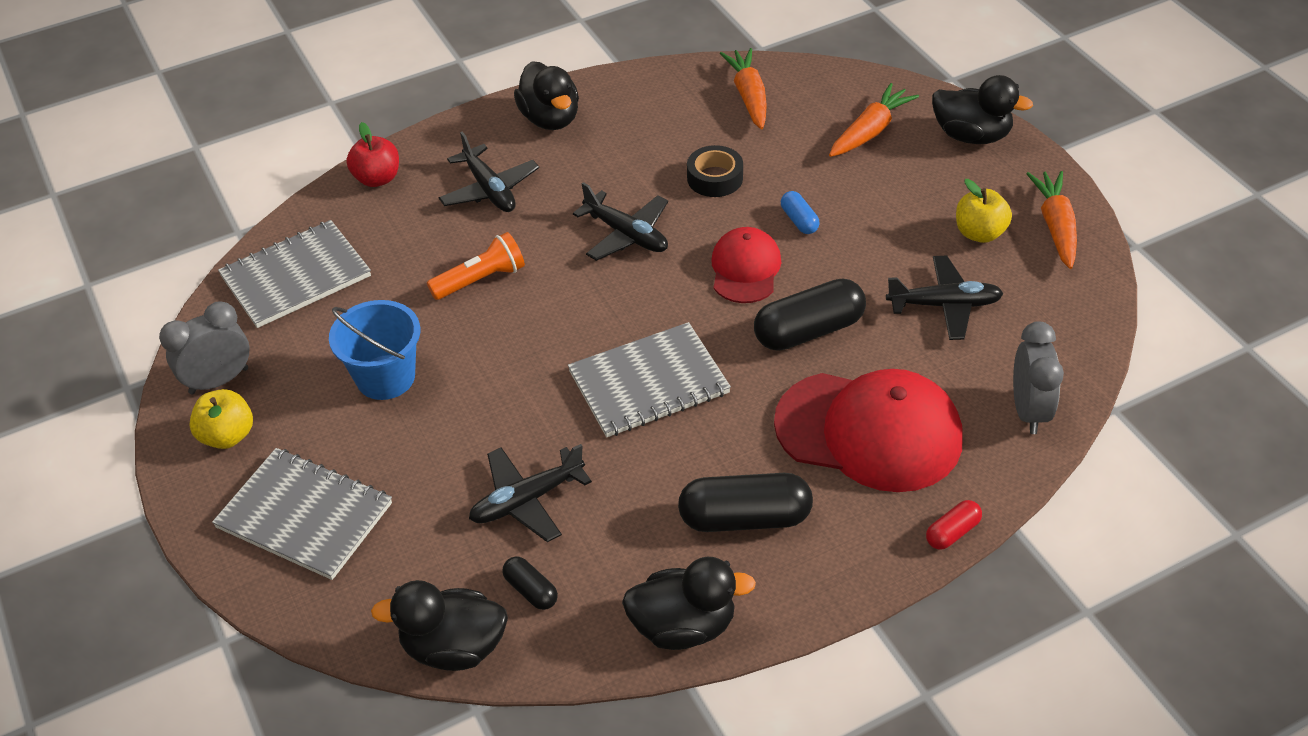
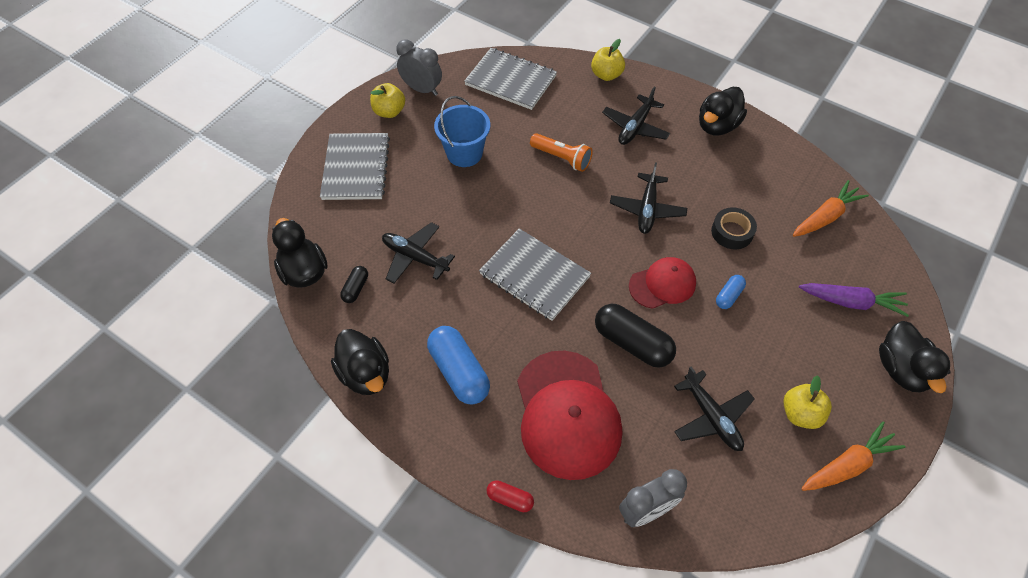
camera: 60 degrees right, 10 degrees up
(377, 178) = (606, 75): red apple -> yellow apple
(745, 518) = (459, 372): black capsule -> blue capsule
(870, 131) = (851, 302): orange carrot -> purple carrot

